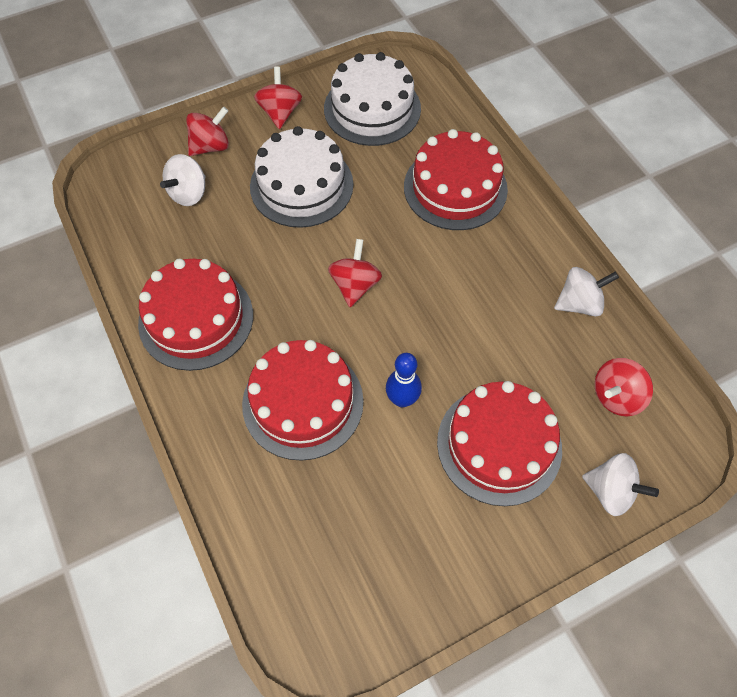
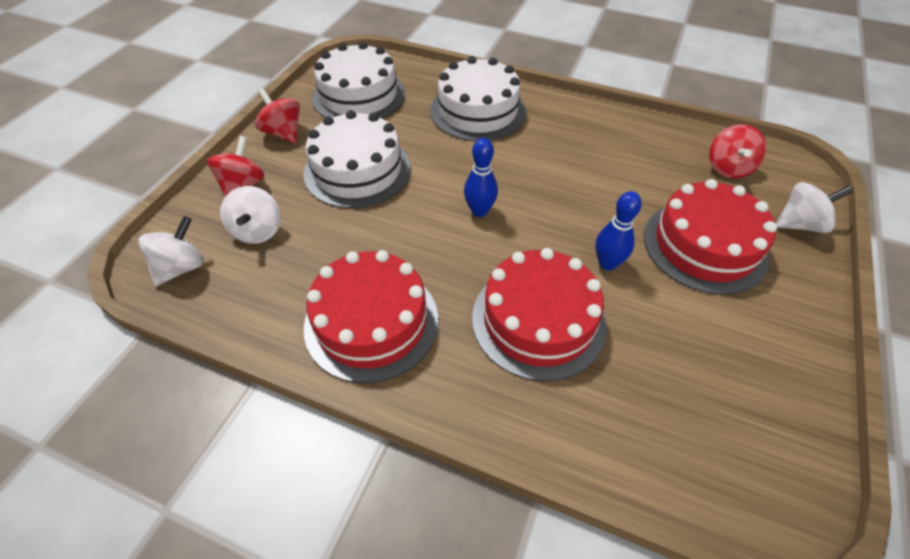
camera: 40 degrees left, 10 degrees down
(355, 285) = (479, 211): red spinning top -> blue bowling pin
(455, 188) = (478, 111): red cake -> white cake
(579, 303) = (639, 130): white spinning top -> white spinning top (181, 267)

